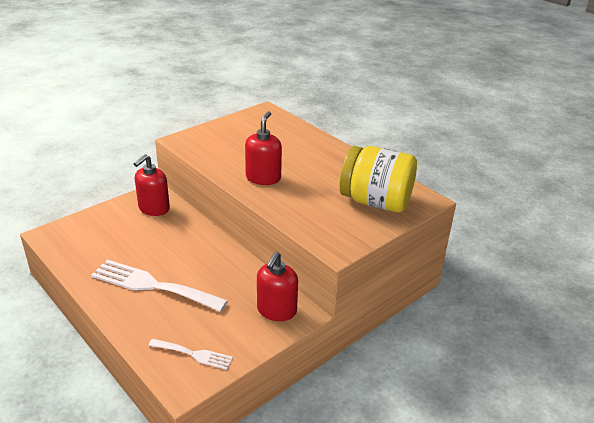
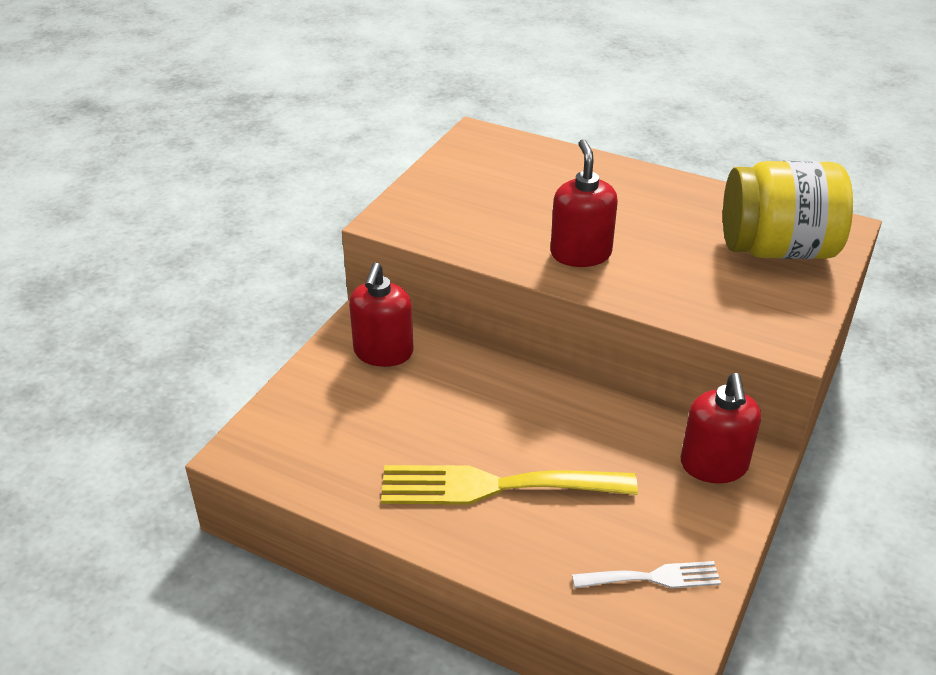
camera: 20 degrees left, 5 degrees up
(152, 285) = (494, 486): white fork -> yellow fork

